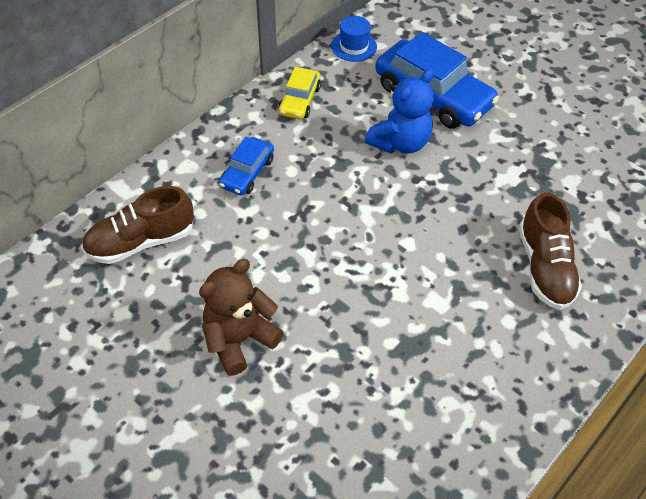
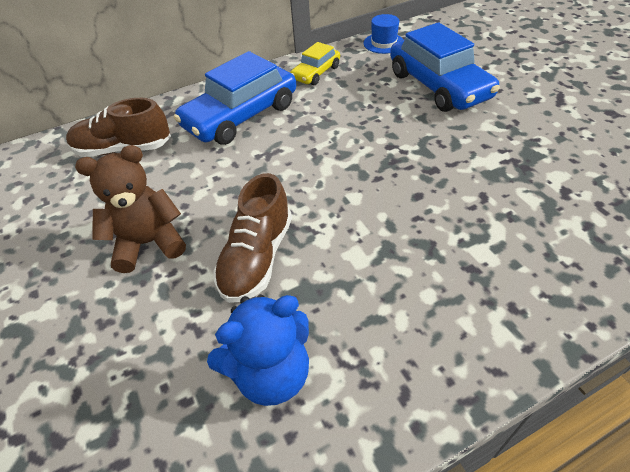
camera: 25 degrees right, 5 degrees down
(247, 172) = (241, 116): blue car -> blue car, size x1.90
(400, 143) = (389, 115): blue teddy bear -> blue teddy bear (271, 373)
(544, 267) = (494, 250): brown shoe -> brown shoe (257, 257)

